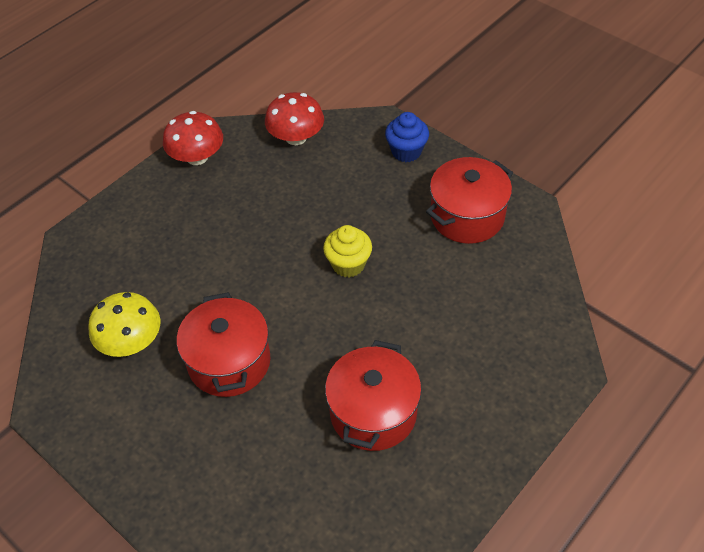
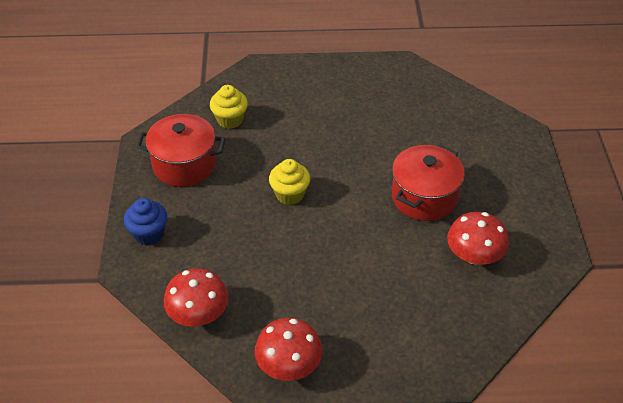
camera: 135 degrees left, 5 degrees down
(131, 341) = (474, 255): yellow mushroom -> red mushroom
(373, 413) = (375, 119): red pot -> none
(499, 287) = (230, 120): none -> yellow cupcake

